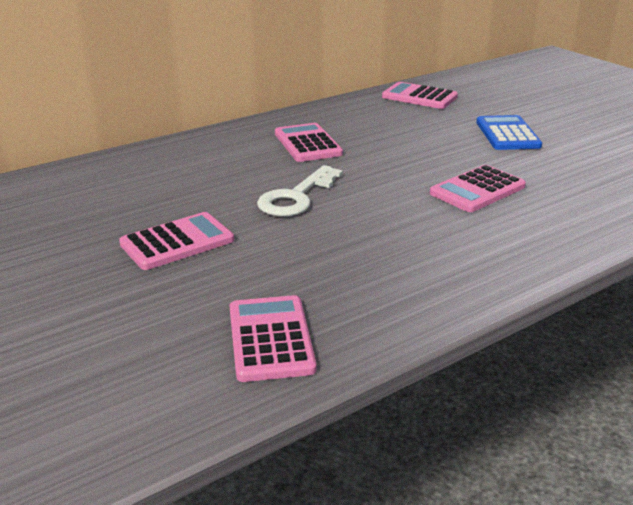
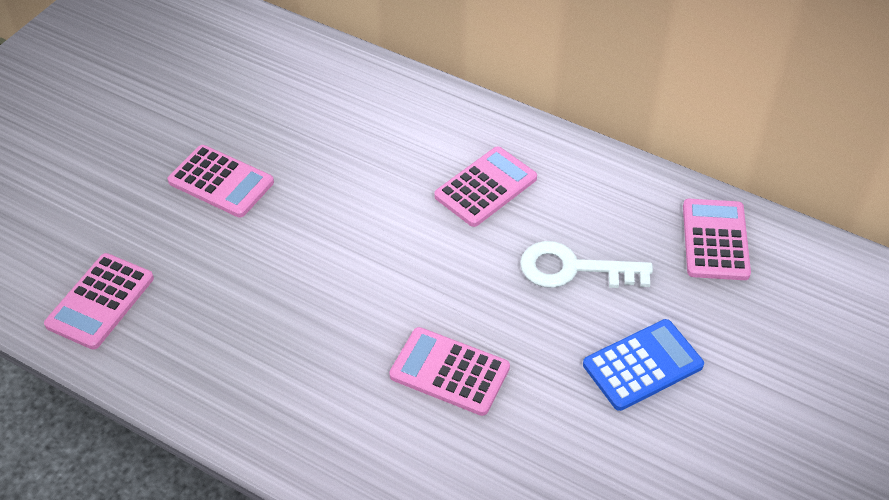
camera: 65 degrees right, 20 degrees up
(270, 339) = (100, 301): pink calculator -> pink calculator turned 150 degrees clockwise
(296, 197) = (349, 227): white key -> white key (573, 269)

